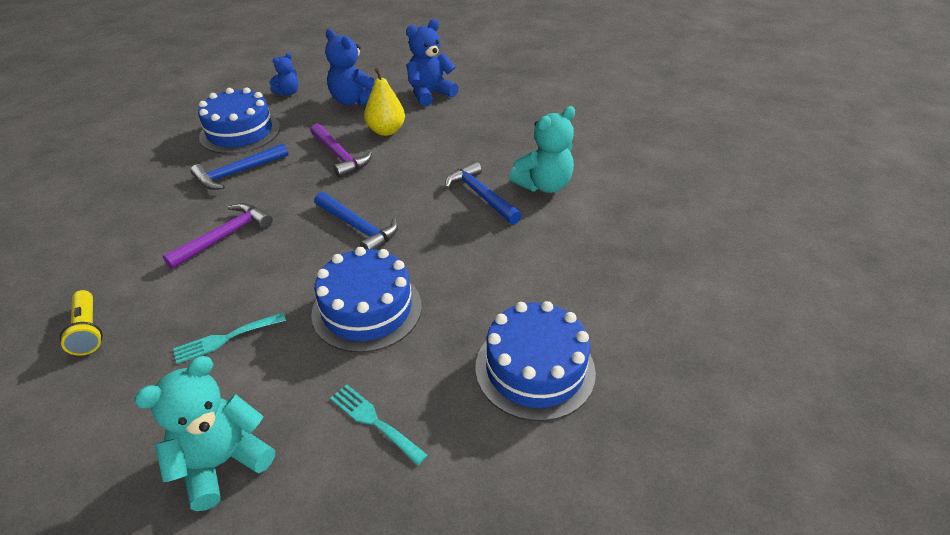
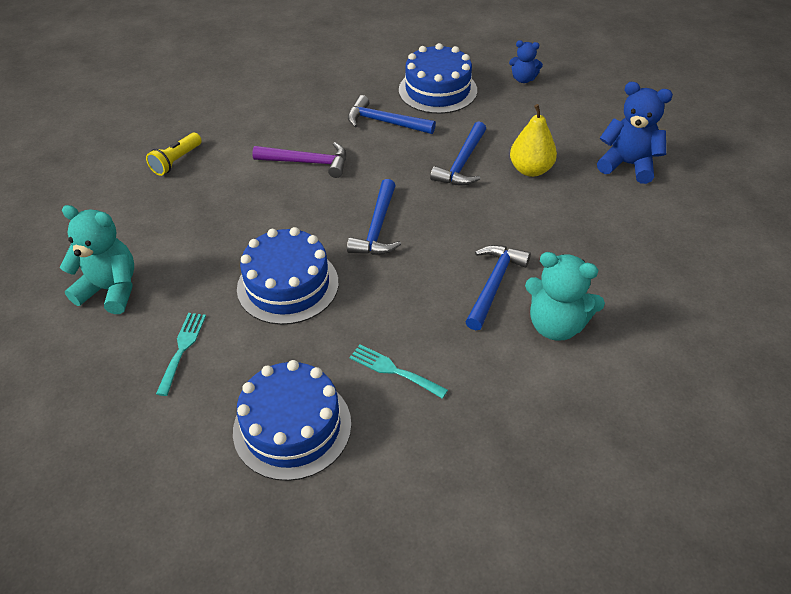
camera: 60 degrees right, 5 degrees up
(225, 339) = (209, 227): turquoise fork -> turquoise fork (394, 370)
(340, 156) = (462, 163): purple hammer -> blue hammer
(354, 101) = (556, 123): blue teddy bear -> none

